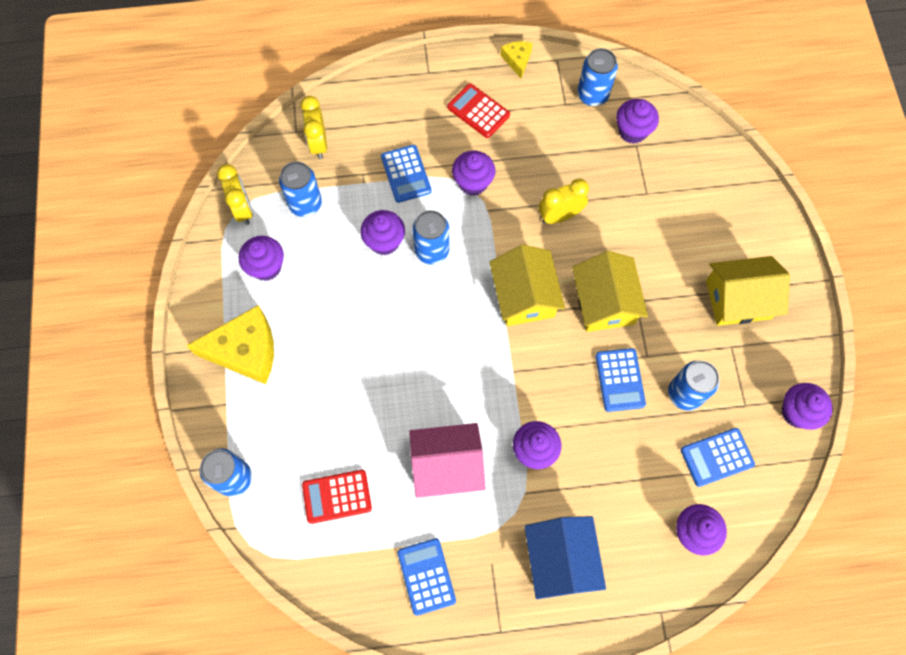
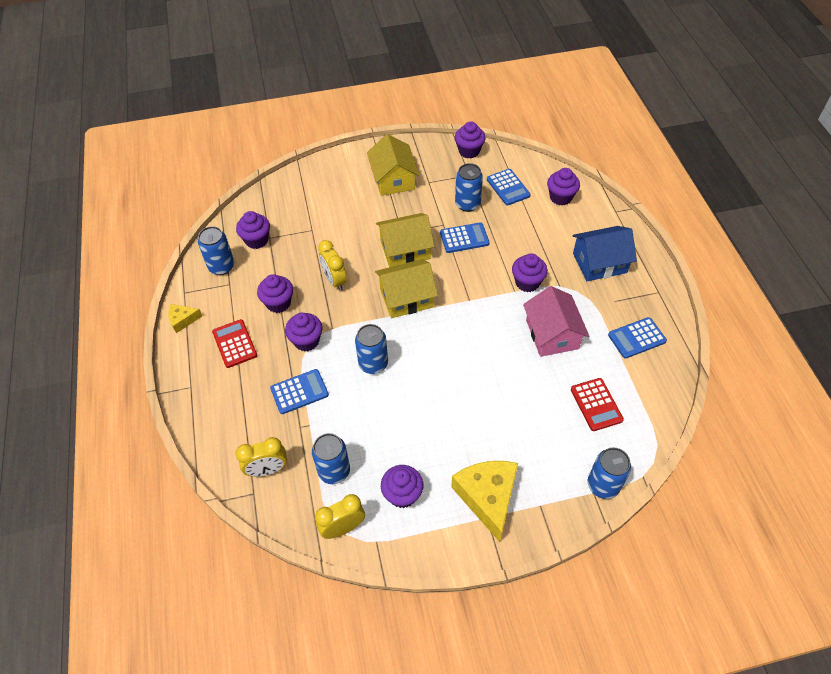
camera: 95 degrees left, 15 degrees down
(384, 241) = (368, 400): purple cupcake -> purple cupcake (278, 303)
(478, 111) = (234, 344): red calculator -> red calculator turned 120 degrees clockwise

